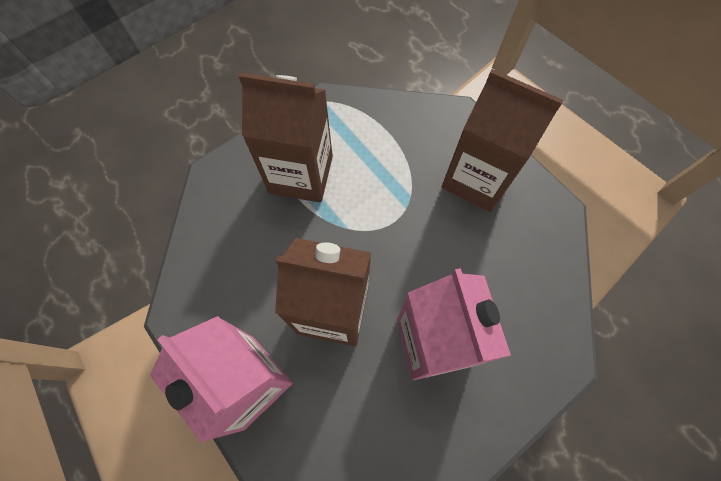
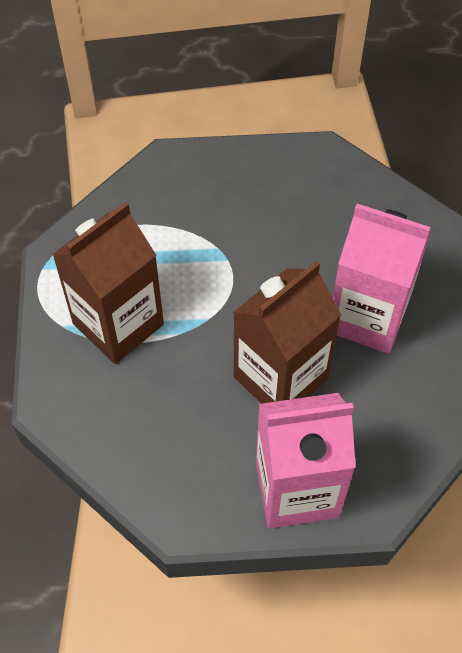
camera: 55 degrees left, 10 degrees down
(476, 179) = (244, 188): brown carton -> none

